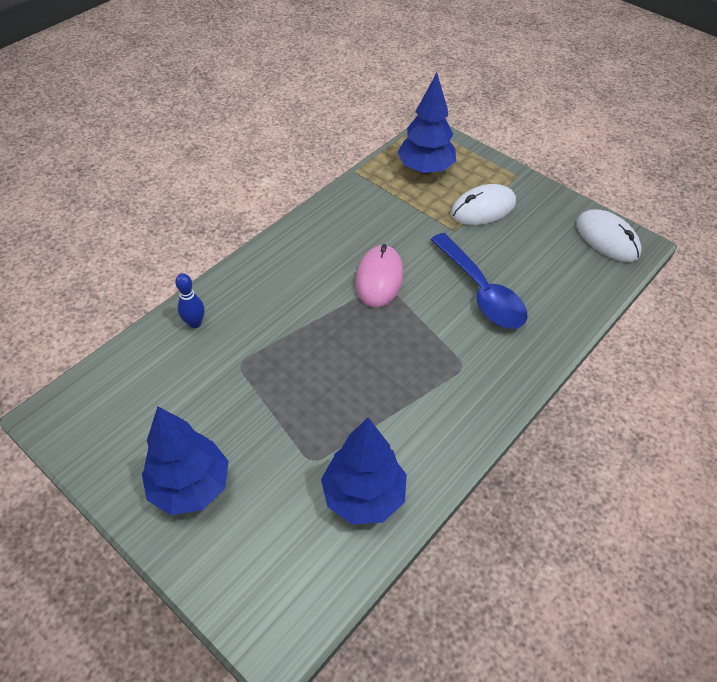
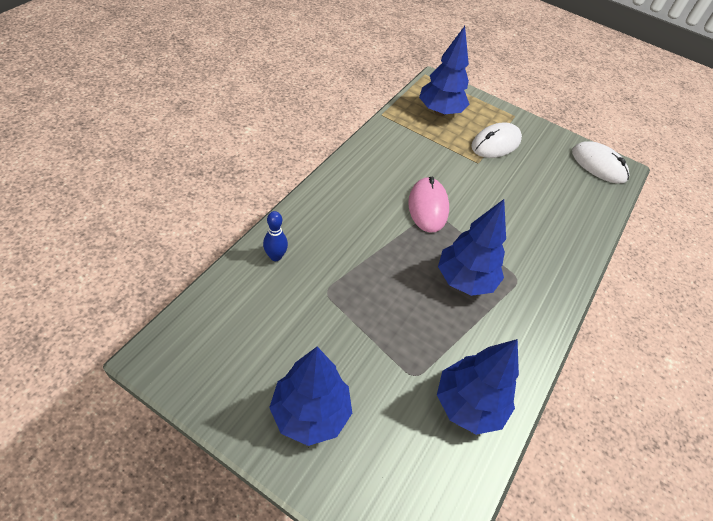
camera: 15 degrees left, 0 degrees up
(399, 362) = (465, 280): none -> blue tree
(481, 291) = (514, 214): blue spoon -> none

